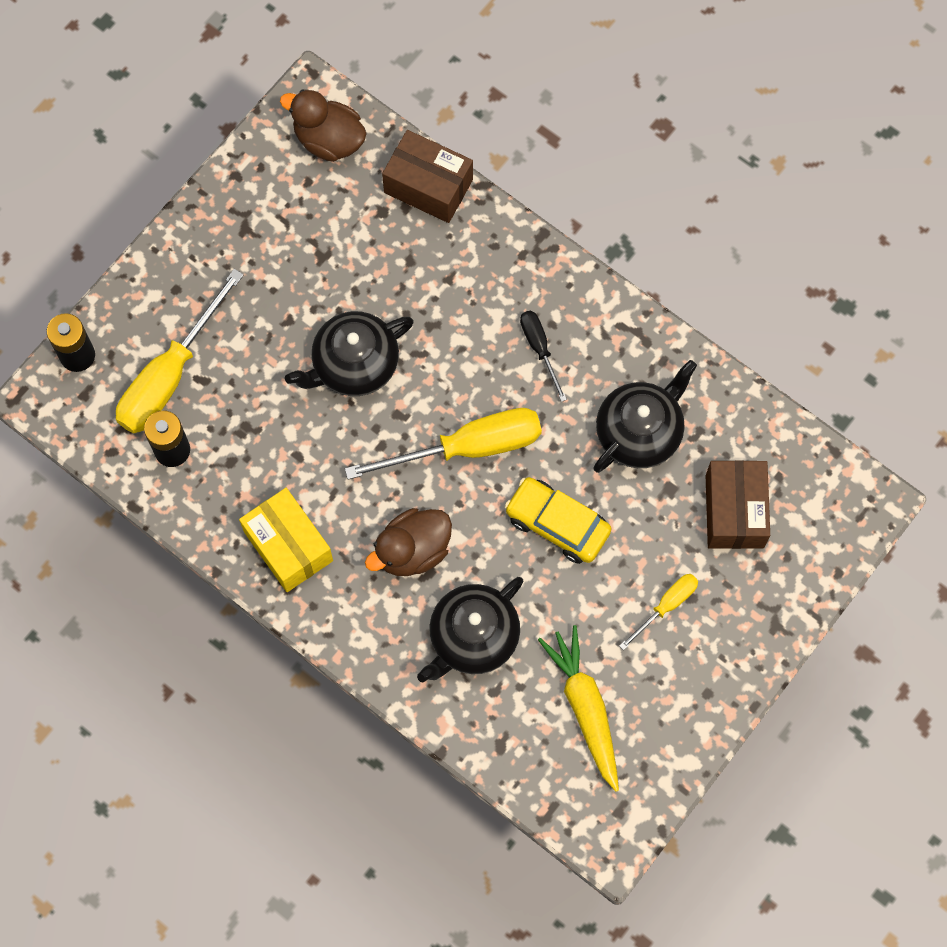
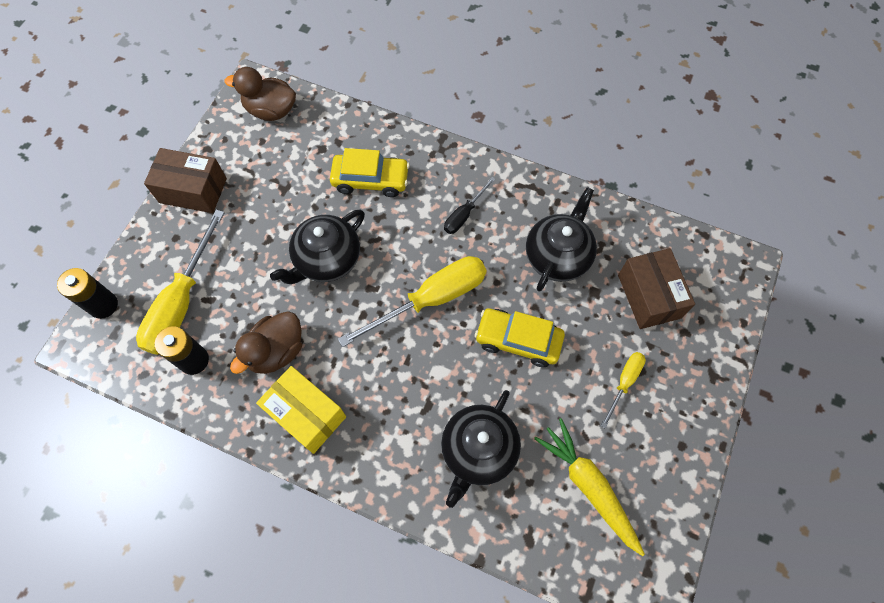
camera: 15 degrees left, 5 degrees down
(412, 550) = (409, 391): brown duck -> brown duck (276, 351)
(428, 186) = (351, 124): brown box -> brown box (193, 190)
(434, 272) = (370, 180): none -> yellow car
(539, 348) = (464, 214): black screwdriver -> black screwdriver turned 105 degrees counterclockwise

